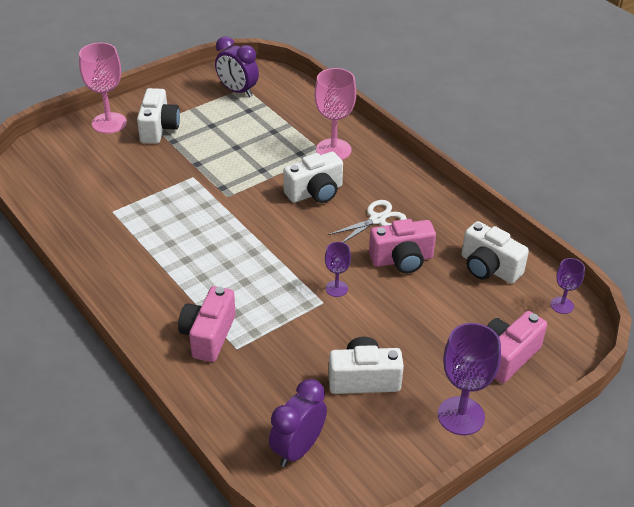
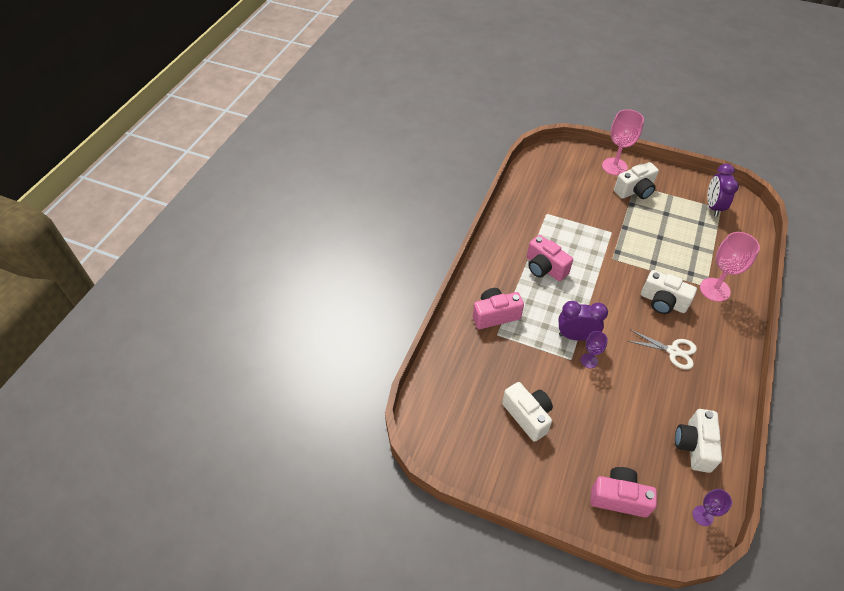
camera: 60 degrees right, 10 degrees up
(298, 449) = (449, 407): purple clock -> purple clock (576, 336)
(402, 260) = (649, 385): pink camera -> pink camera (544, 268)
(461, 416) = (543, 490): purple goblet -> none

